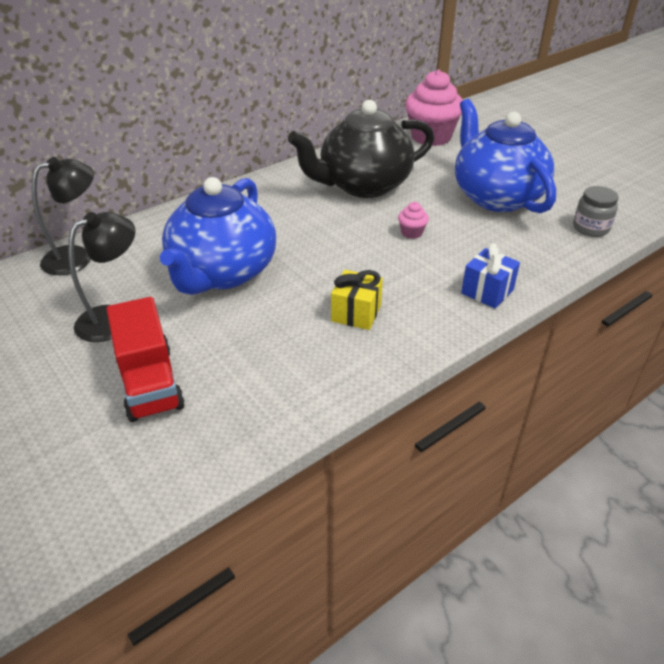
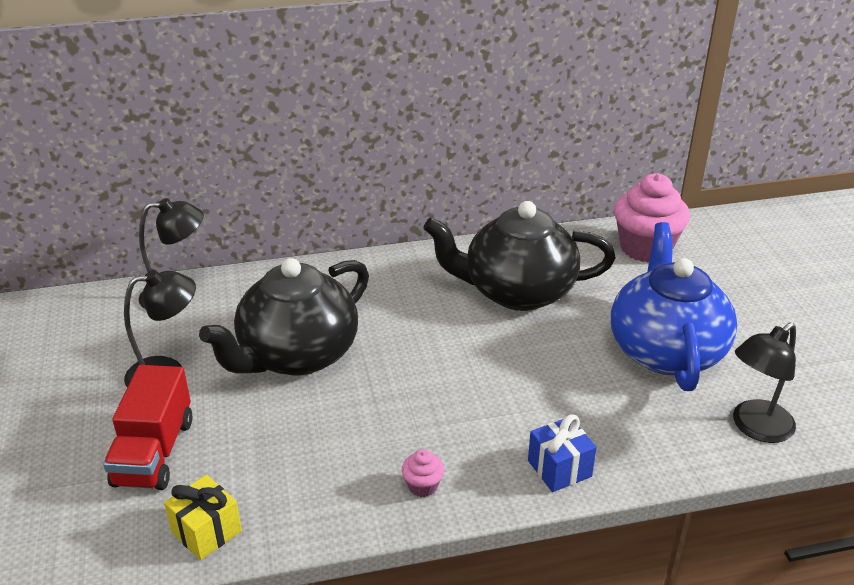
camera: 25 degrees right, 5 degrees down
(222, 273) = (297, 355): blue teapot -> black teapot
(356, 313) = (396, 446): yellow gift -> yellow gift (206, 531)
(411, 233) = (528, 368): pink cupcake -> pink cupcake (423, 486)
(590, 228) = (755, 428): grey jar -> black lamp

